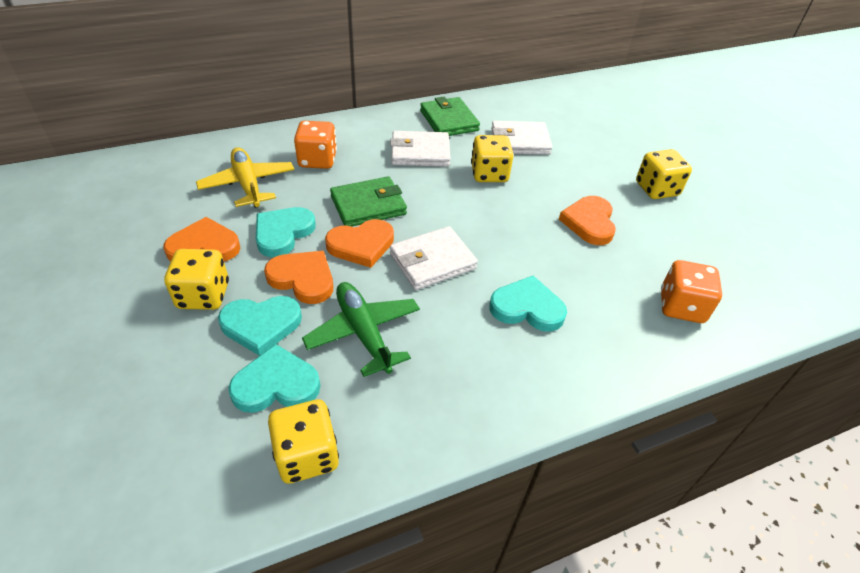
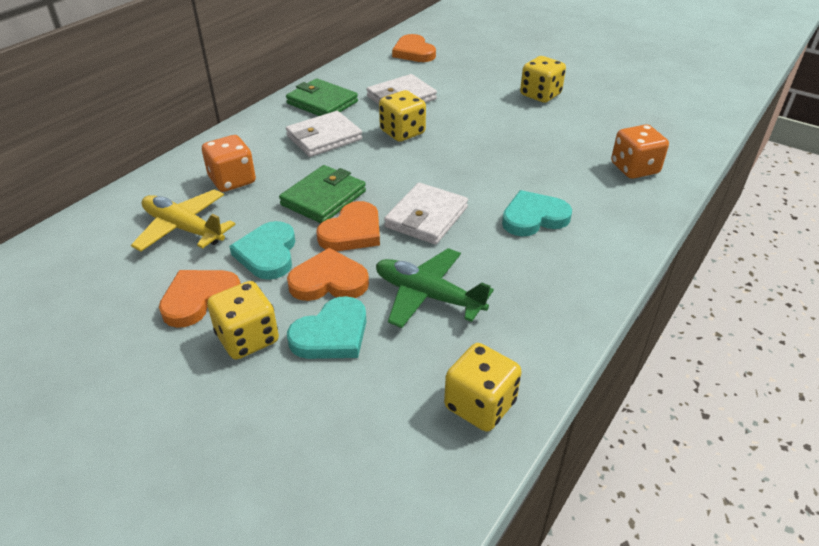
camera: 30 degrees left, 5 degrees down
(276, 384) = (397, 370): turquoise heart -> none
(589, 223) = (517, 138): orange heart -> orange heart (413, 52)

